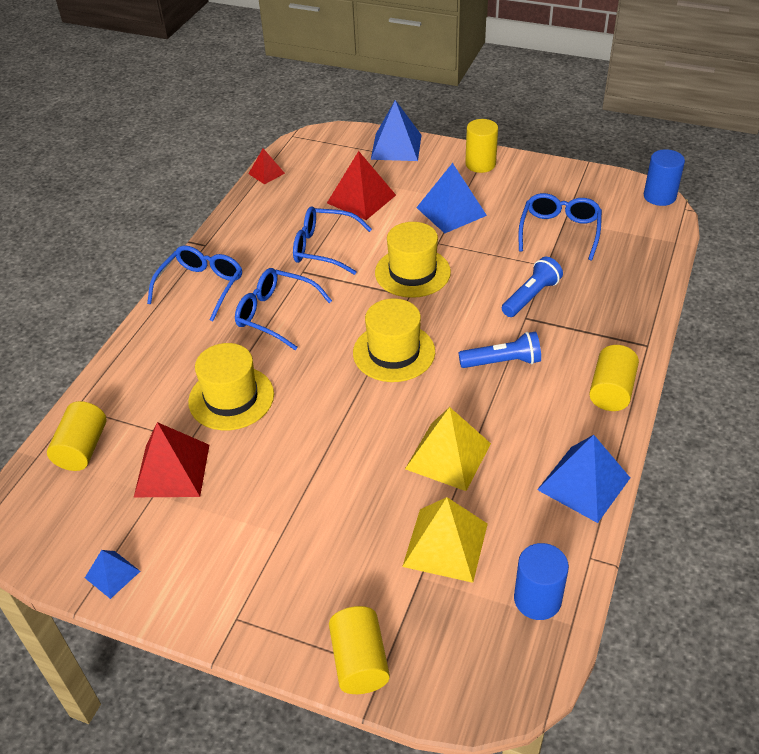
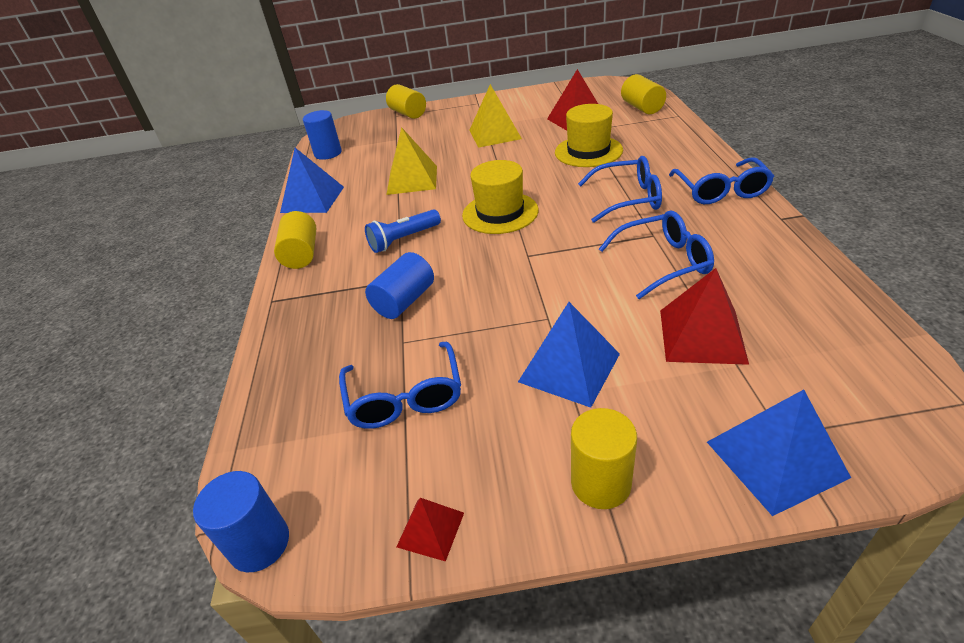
camera: 155 degrees right, 5 degrees down
(112, 574) = (553, 91): blue pyramid -> none
(266, 173) = (874, 319): red pyramid -> red pyramid (430, 529)
(412, 272) = (545, 276): yellow hat -> none
(445, 544) = (389, 151): yellow pyramid -> yellow pyramid (495, 134)
(531, 296) = (404, 301): blue flashlight -> blue cylinder

